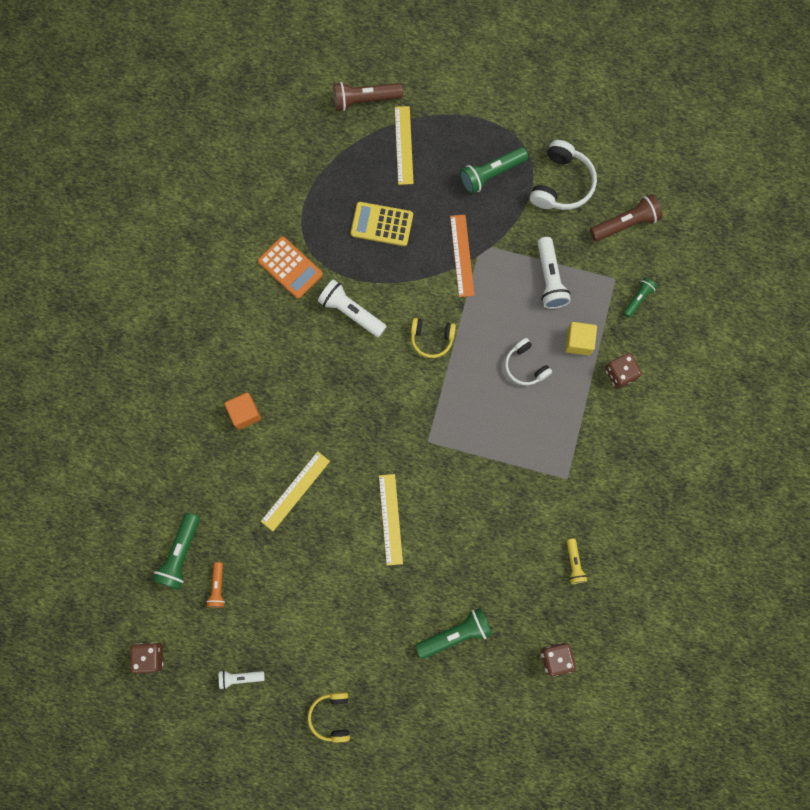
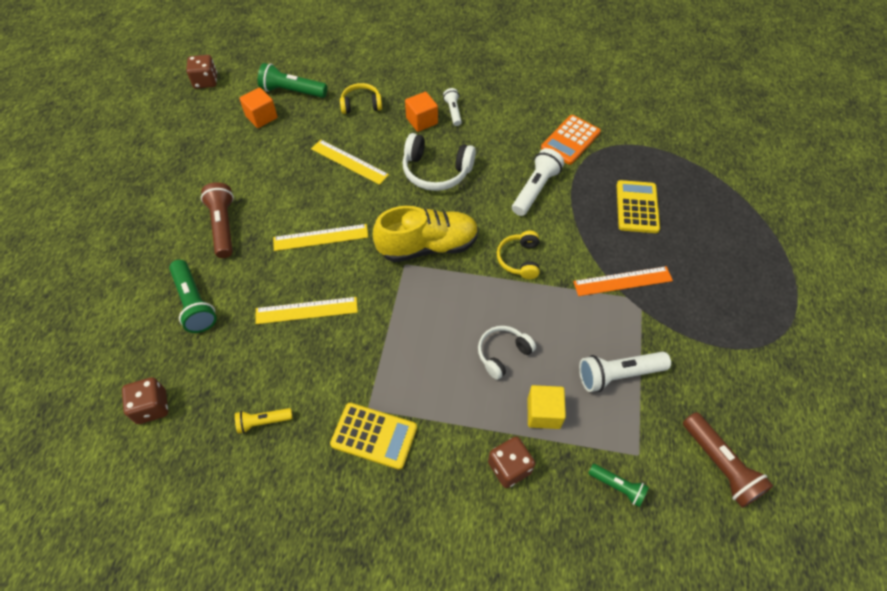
camera: 85 degrees right, 20 degrees down
(218, 587) = (261, 117): orange flashlight -> orange cube
(240, 677) = (178, 138): white flashlight -> white flashlight (453, 111)
(331, 716) = (130, 205): yellow headphones -> yellow headphones (361, 105)
(365, 100) = (770, 183): brown flashlight -> brown flashlight (223, 226)
(404, 145) = (733, 219): yellow ruler -> yellow ruler (306, 310)
(410, 419) = (428, 246): none -> yellow shoe
(491, 174) = (731, 304): green flashlight -> none
(561, 184) = (747, 381): white headphones -> white headphones (436, 171)
(590, 474) = (374, 436): none -> yellow calculator

